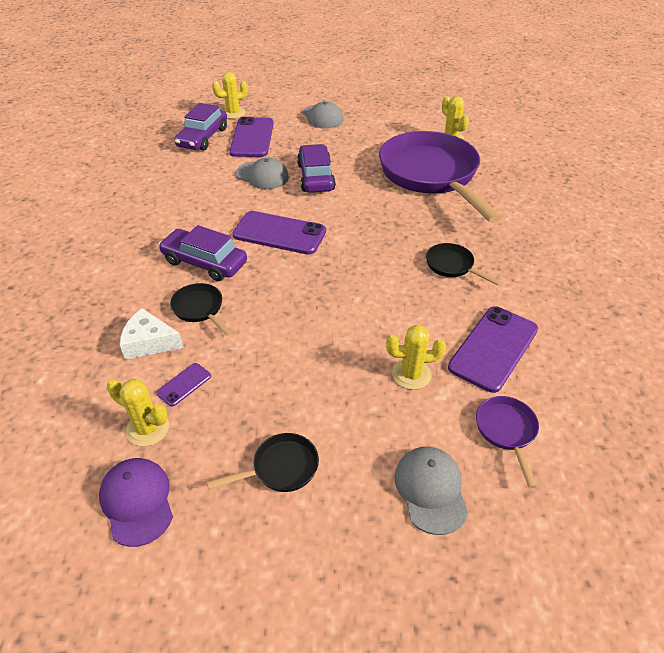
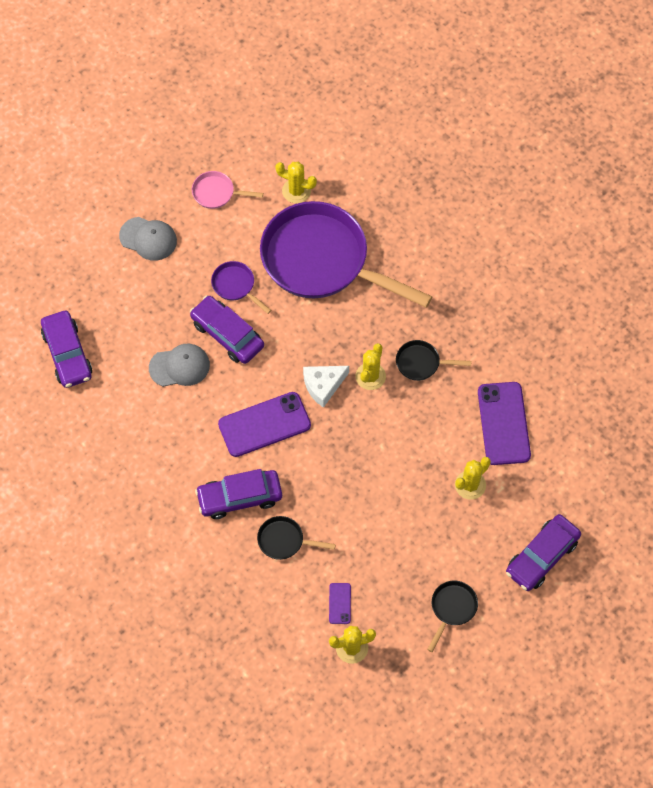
camera: 40 degrees left, 20 degrees up
(137, 502) = (395, 690): purple cap -> none
(149, 342) = (281, 593): white cheese -> white cheese (323, 385)
(233, 113) = (54, 295): yellow cactus -> yellow cactus (370, 376)
(252, 138) = (115, 320): purple phone -> none
(393, 118) = (217, 193): none -> pink pan
(431, 490) = (542, 556): grey cap -> purple car
(506, 431) = (554, 485): purple pan -> purple pan (236, 286)

